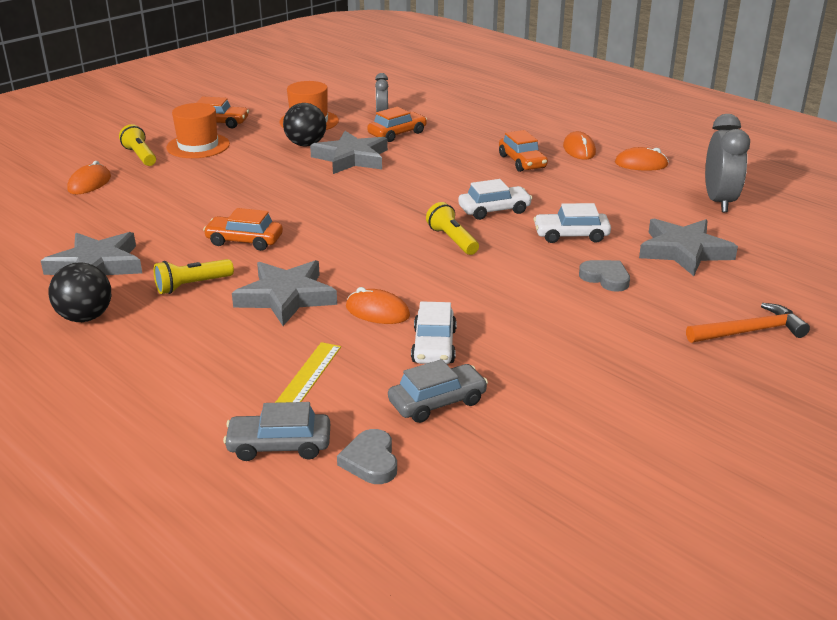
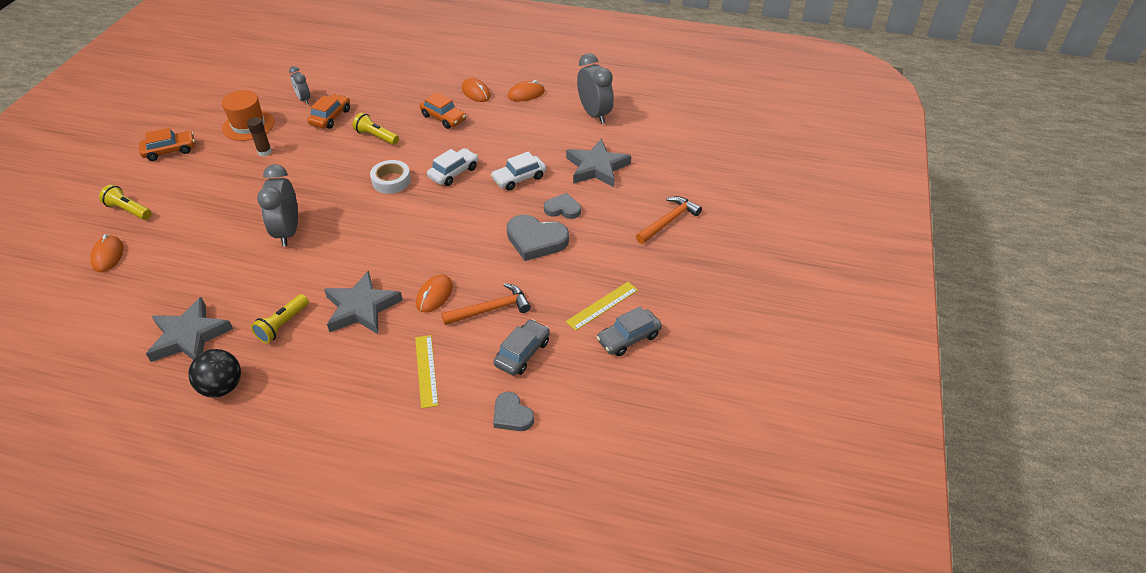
camera: 30 degrees left, 15 degrees up
(198, 146) = (172, 182): orange hat -> none
(244, 241) = (290, 268): orange car -> none
(270, 212) = (288, 232): none -> grey clock
(279, 445) = (447, 430): grey car -> grey car (628, 338)
(306, 144) = (264, 152): black ball -> brown glue stick
(351, 158) = (312, 155): grey star -> none
(377, 311) = (434, 295): orange mouse -> orange mouse turned 60 degrees counterclockwise
(416, 199) = (391, 181): none -> white tape
(434, 346) = (491, 309): white car -> orange hammer
(452, 240) = (442, 211): yellow flashlight -> yellow flashlight (376, 136)
(546, 298) = (536, 240): none -> grey heart
(584, 390) = (602, 306): none -> yellow ruler

